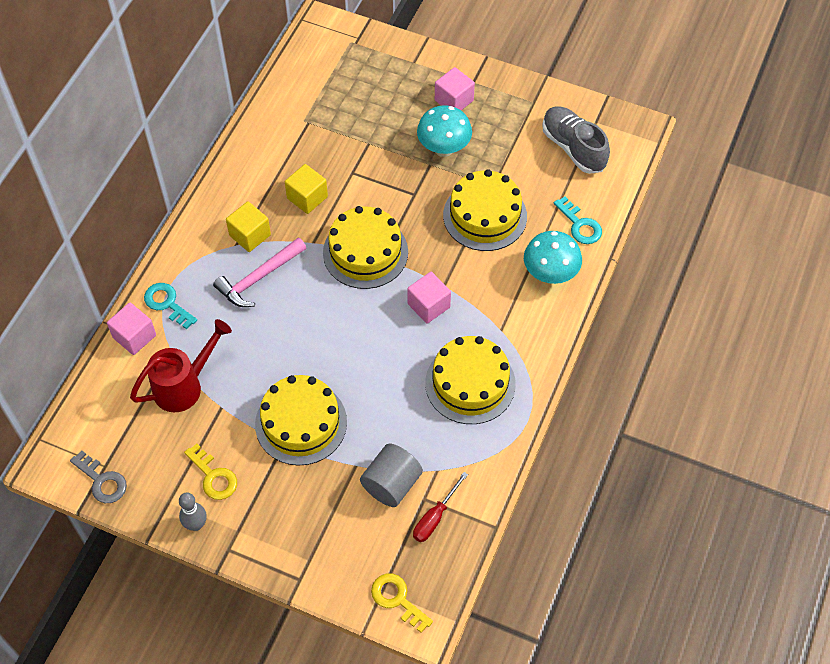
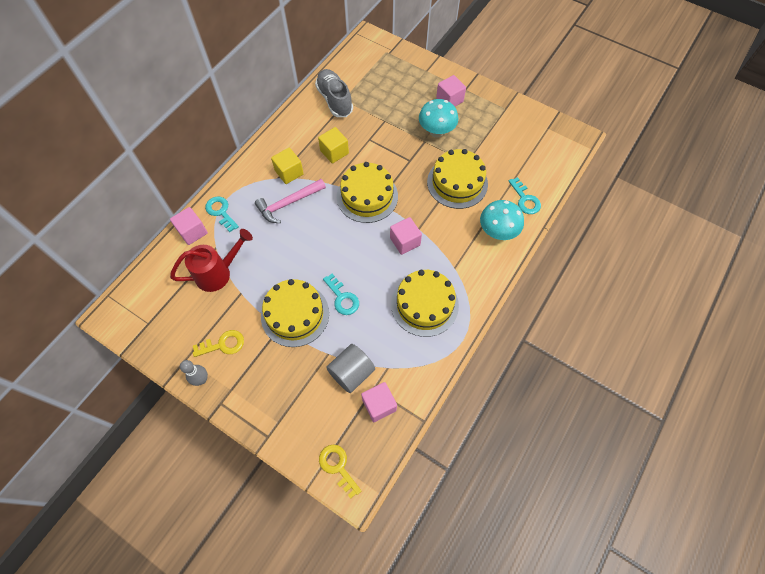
camera: 10 degrees right, 5 degrees up
(102, 481) = (143, 334): grey key -> none
(213, 476) = (223, 344): yellow key -> yellow key turned 75 degrees counterclockwise
(359, 392) = (342, 298): none -> turquoise key
(435, 517) = (379, 405): red screwdriver -> pink cube
(573, 148) = (529, 144): grey shoe -> grey shoe (334, 100)

